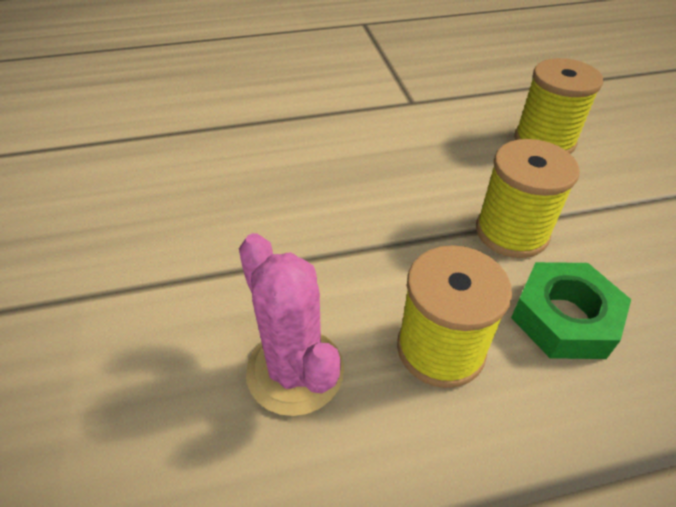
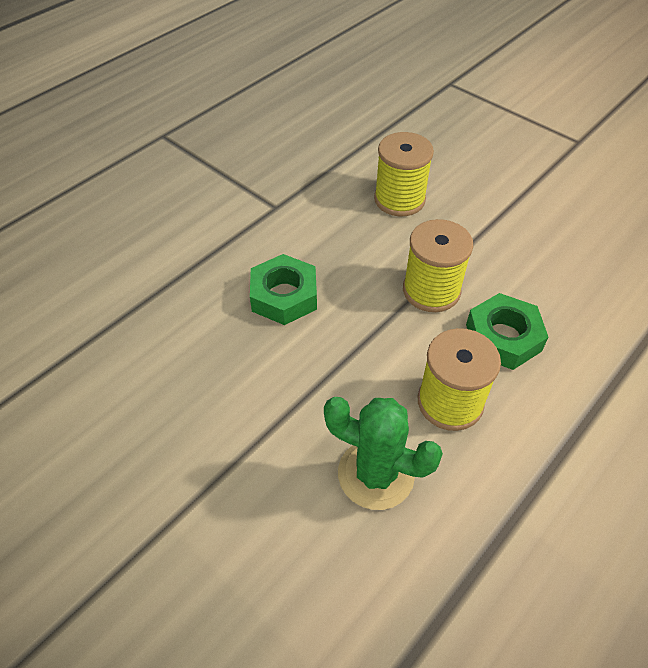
camera: 35 degrees left, 5 degrees up
(295, 371) = (376, 474): pink cactus -> green cactus
(354, 170) = (284, 296): none -> green nut

